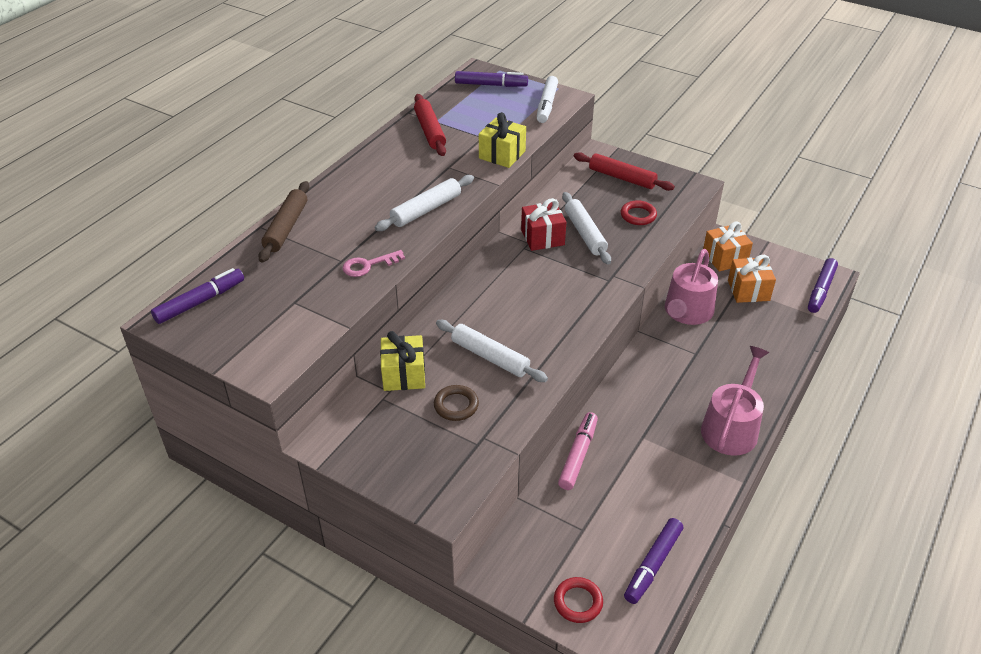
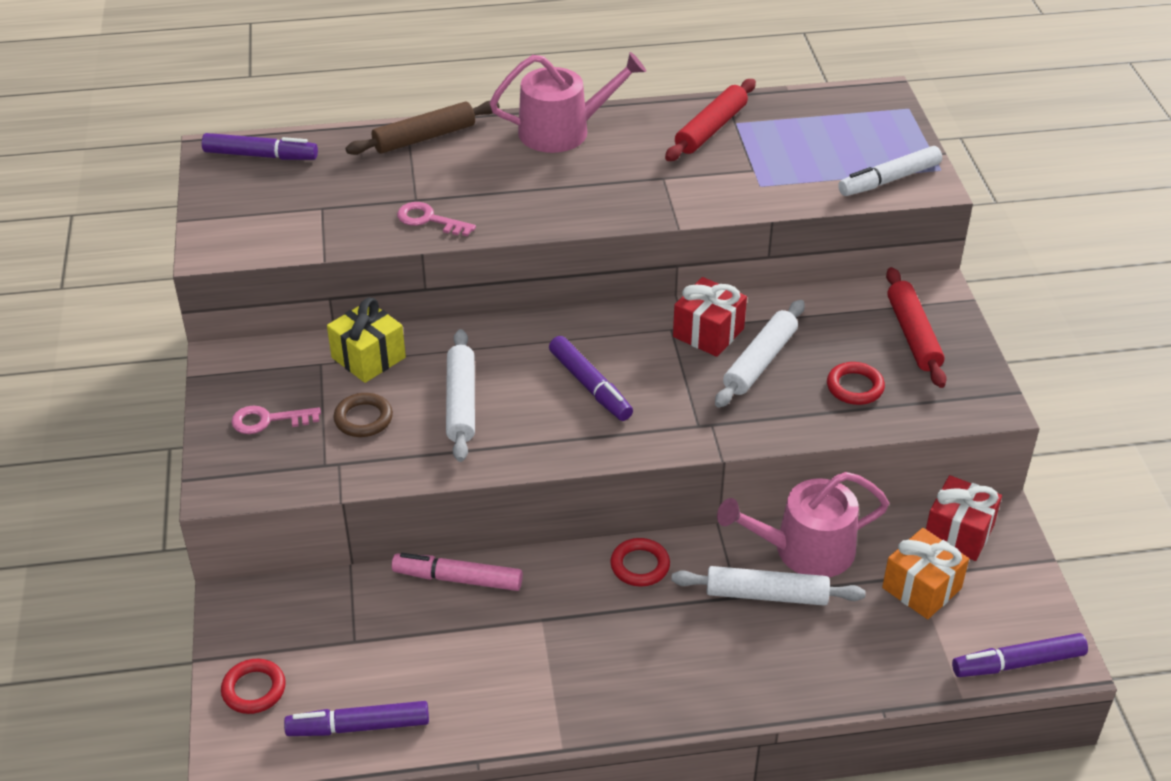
camera: 50 degrees right, 0 degrees up
(407, 450) = (268, 420): none -> pink key
(426, 209) = (566, 205): white rolling pin -> white rolling pin (766, 594)
(491, 85) = (867, 119): purple marker -> purple marker (590, 386)
(502, 155) = (738, 201): yellow gift -> none
(578, 455) = (458, 579): pink marker -> pink marker turned 150 degrees counterclockwise
(640, 376) = (640, 565): none -> red ring
(724, 258) = (958, 533): orange gift -> red gift
(731, 427) = (643, 693): pink watering can -> pink watering can (563, 131)

